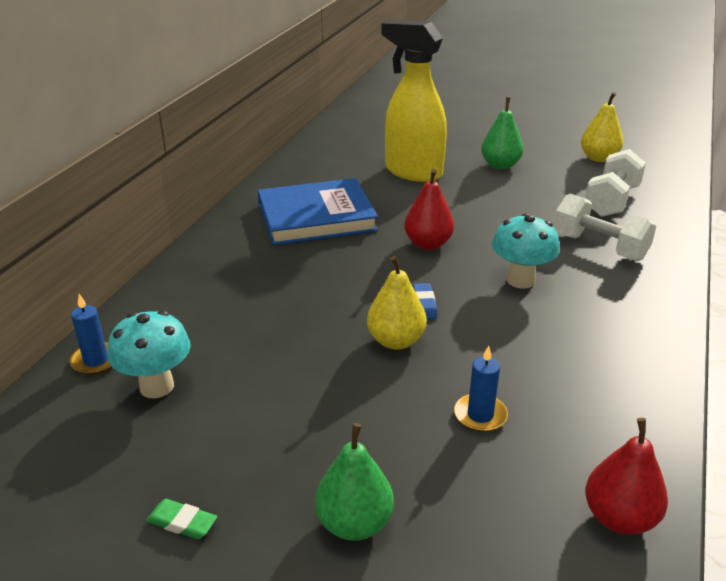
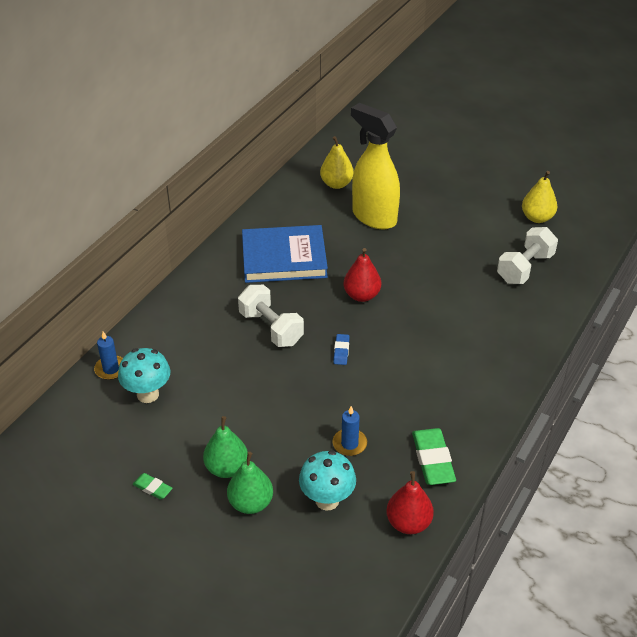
camera: 10 degrees right, 10 degrees up
(396, 341) = (312, 379): yellow pear -> yellow pear (336, 184)
(500, 165) = (449, 217): green pear -> green pear (227, 468)
(520, 280) = (419, 338): turquoise mushroom -> turquoise mushroom (327, 500)
(599, 247) = (492, 314): white dumbbell -> white dumbbell (271, 328)
(610, 421) = (432, 460): none -> green eraser

